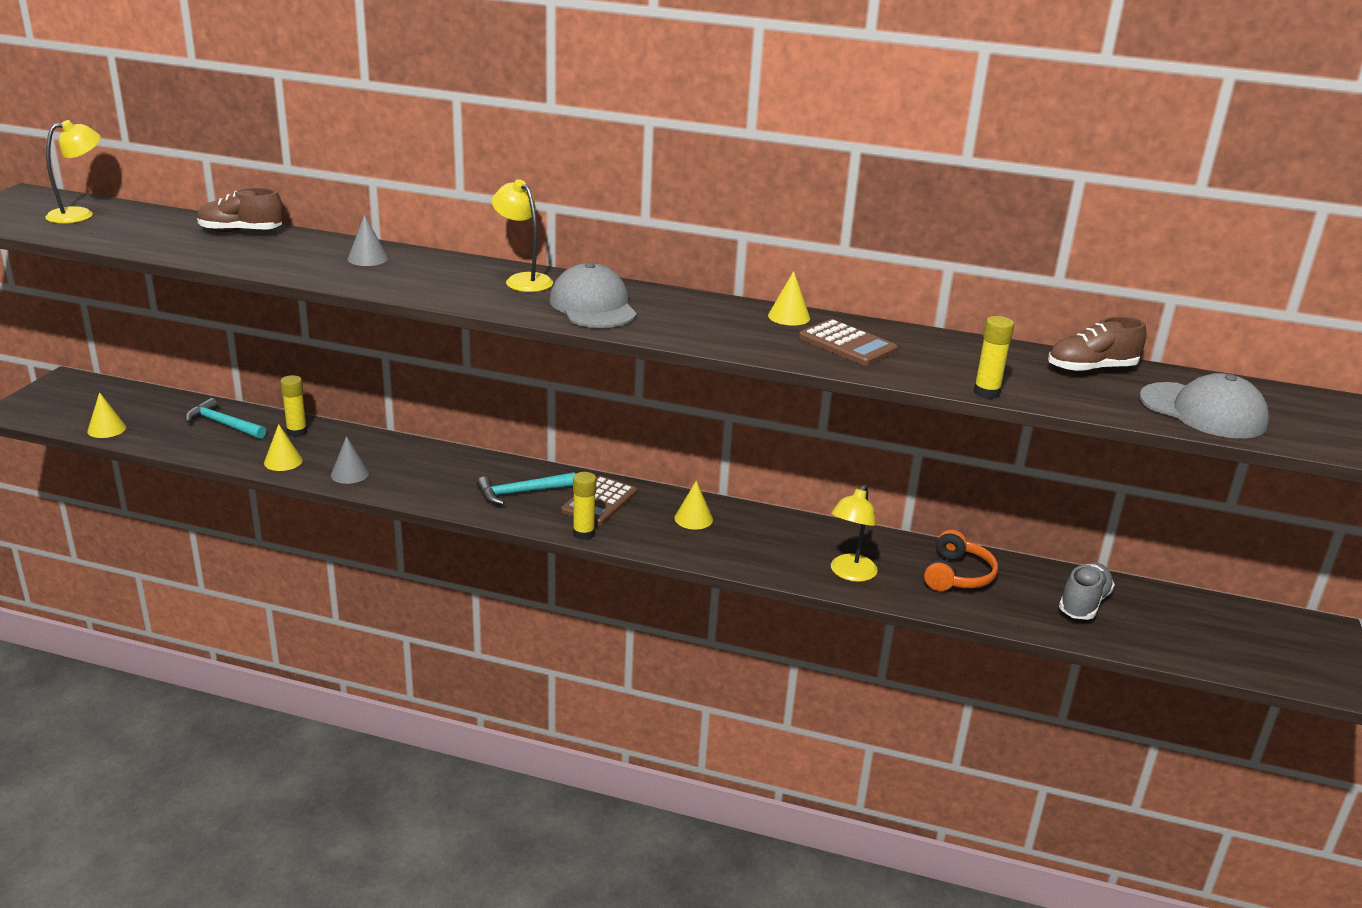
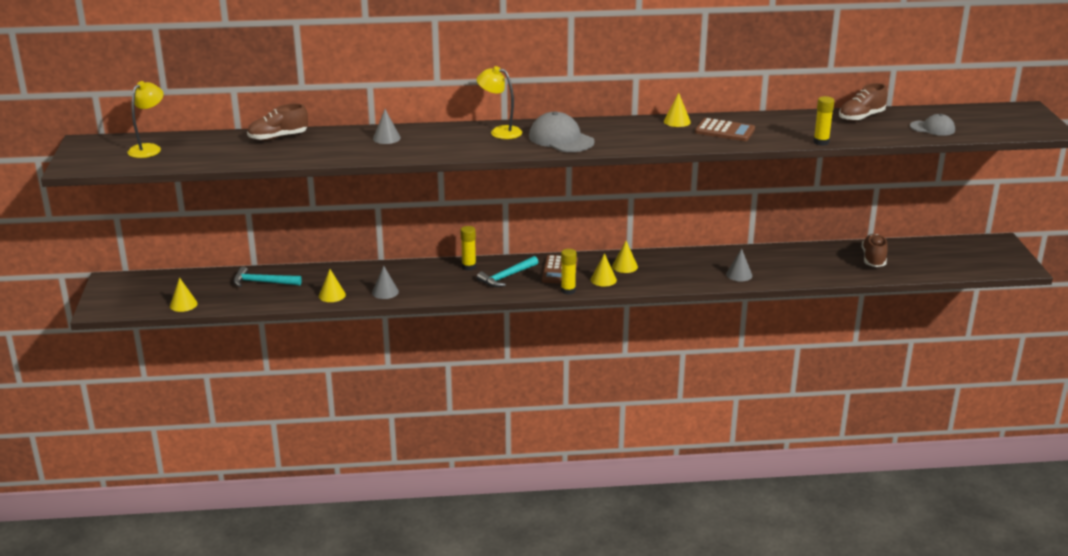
camera: 20 degrees left, 0 degrees up
(297, 432) = (320, 275): yellow glue stick -> yellow glue stick (469, 267)
(646, 530) = (603, 279): none -> yellow cone
(850, 574) = (739, 275): yellow lamp -> grey cone
(957, 575) = (797, 261): orange headphones -> none
(1083, 604) = (873, 259): grey shoe -> brown shoe
(1203, 411) = (932, 128): grey cap -> grey cap, size x0.62

